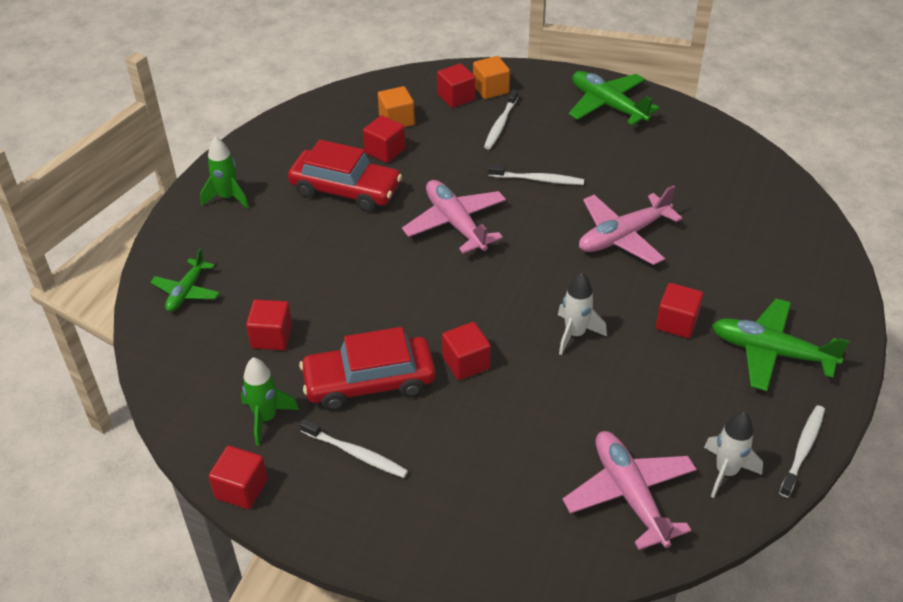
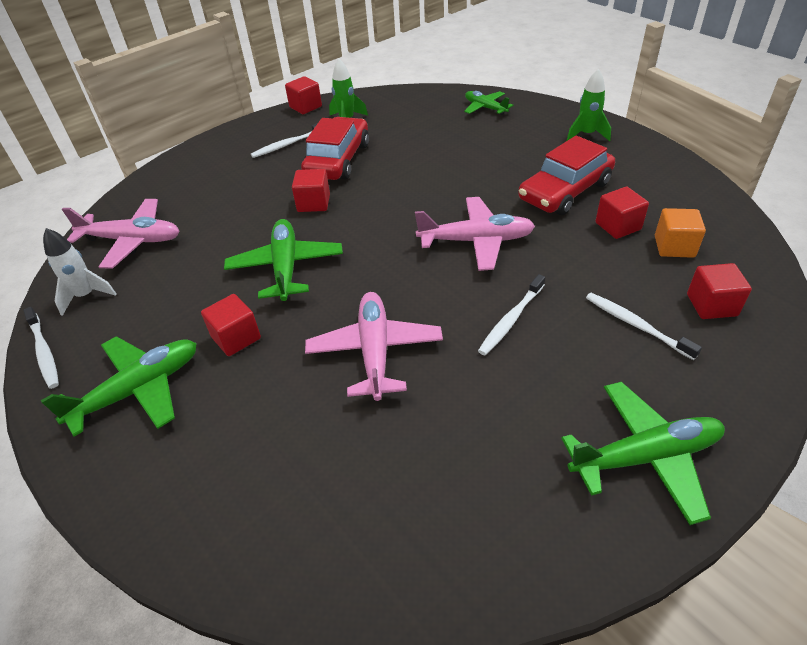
camera: 120 degrees right, 0 degrees up
(272, 337) = (414, 131): red cube -> none
(491, 89) = (724, 342): orange cube -> none
(575, 334) = (286, 267): white rocket -> green plane

